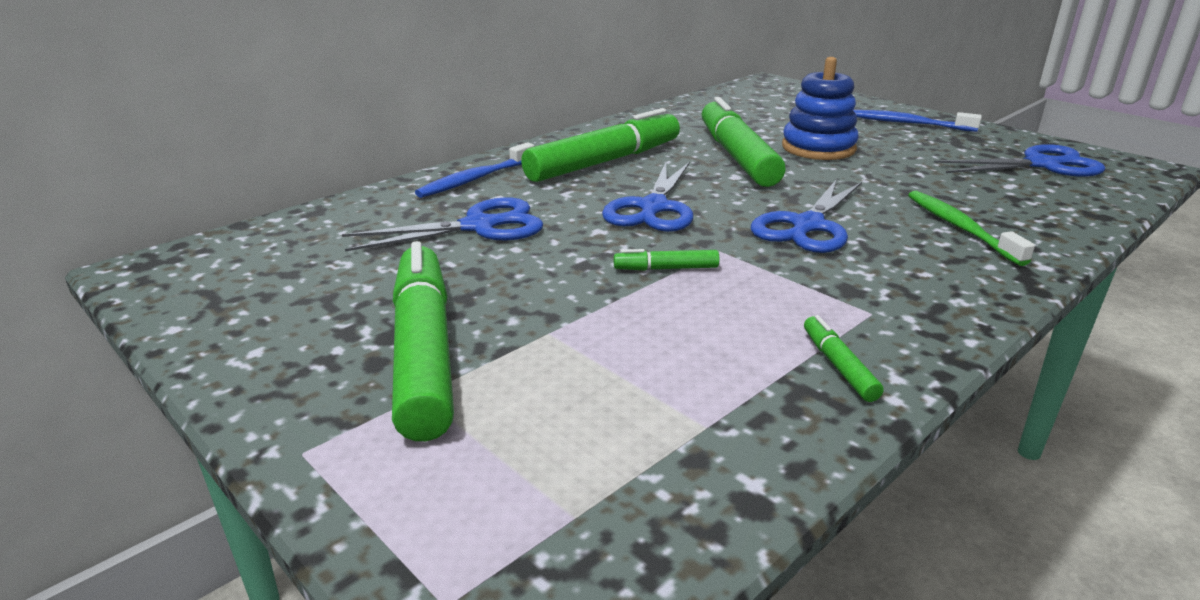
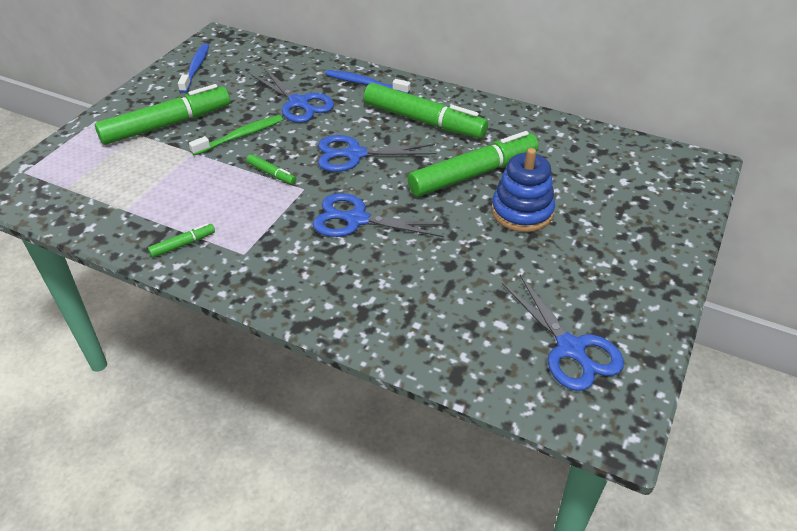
camera: 70 degrees right, 15 degrees up
(666, 268) = (271, 174): green marker -> green marker turned 150 degrees clockwise
(909, 123) = (636, 261): blue toothbrush -> blue toothbrush (196, 68)
(960, 228) = (388, 291): green toothbrush -> green toothbrush (240, 136)

